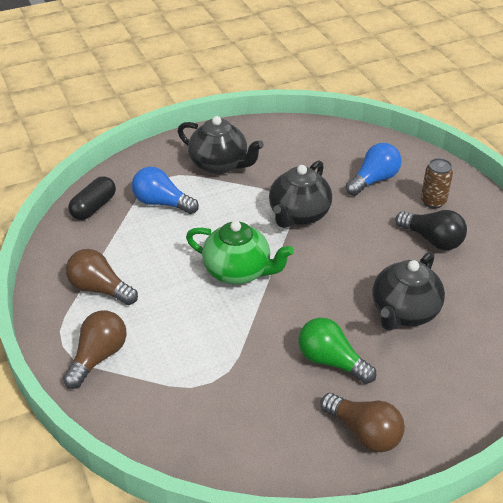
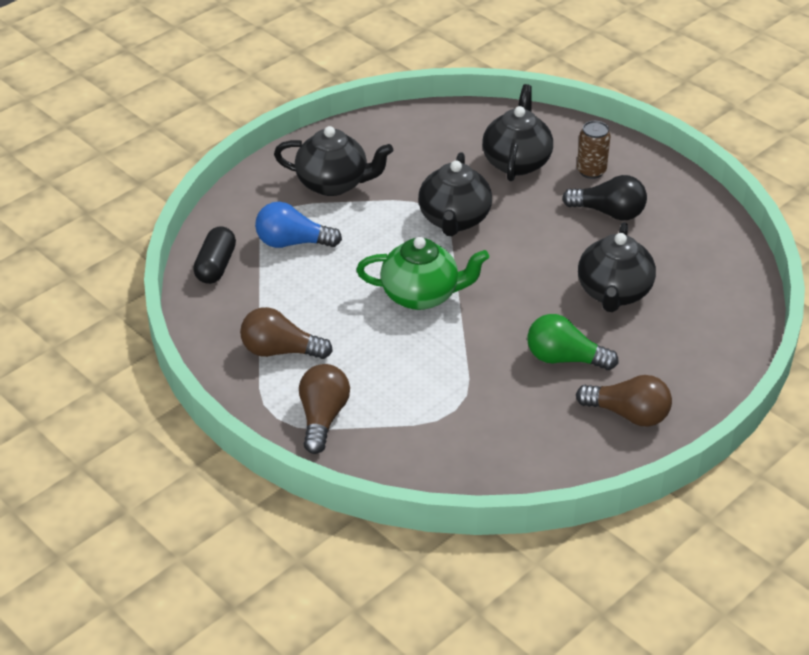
camera: 20 degrees left, 0 degrees up
(373, 180) = (516, 162): blue light bulb -> black teapot

